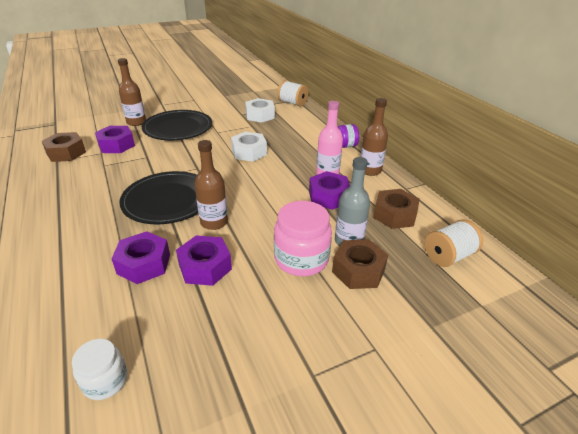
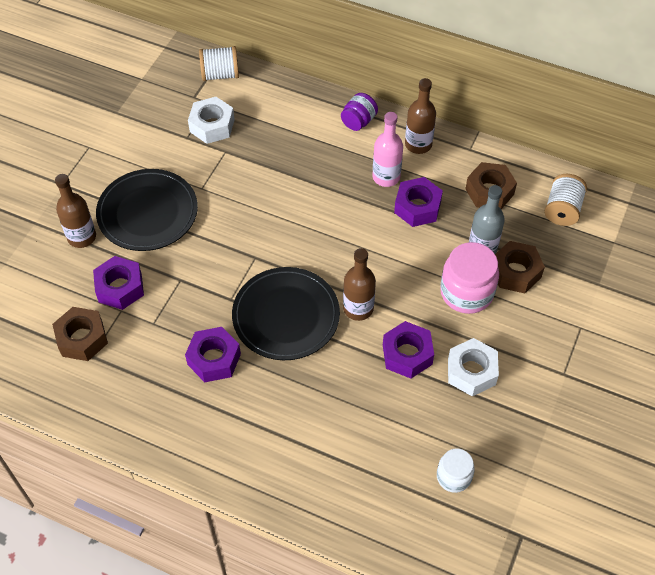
camera: 40 degrees left, 20 degrees up
(144, 264) = (359, 388): purple nut -> purple nut (214, 359)
(249, 152) = (277, 197): white nut -> white nut (471, 372)

